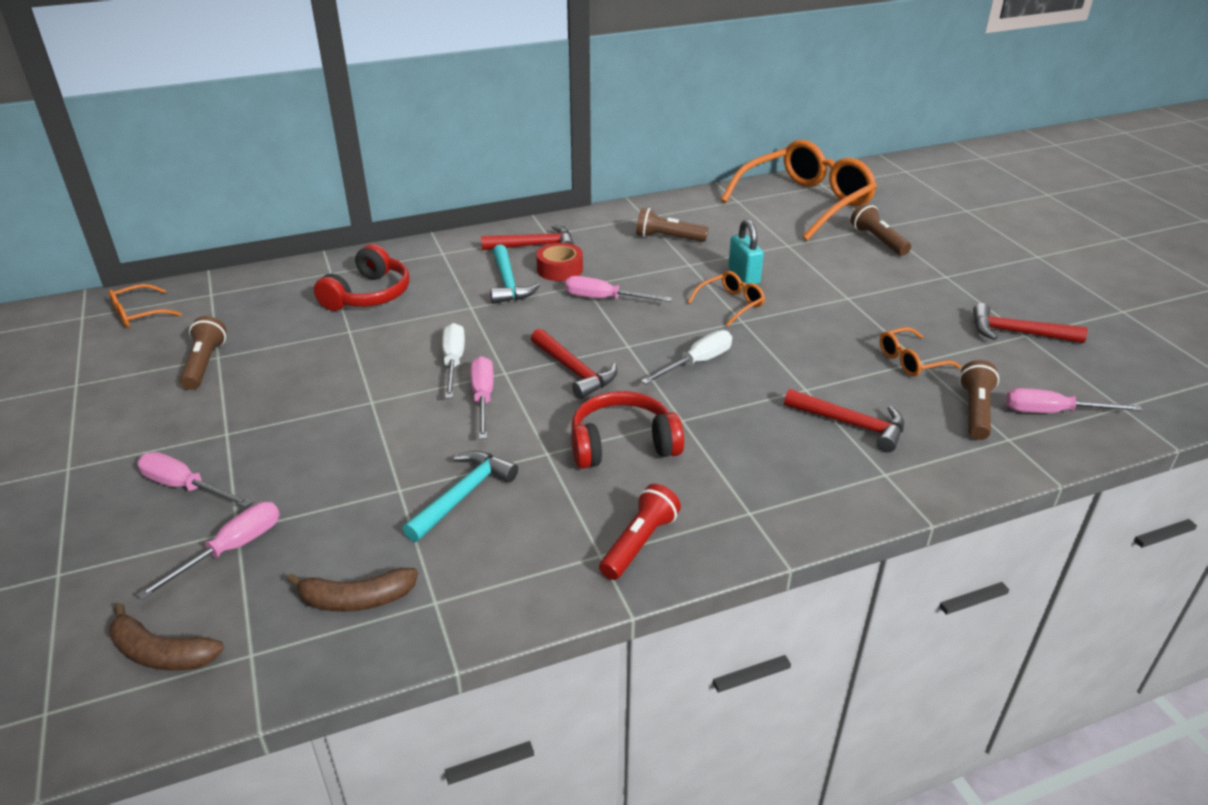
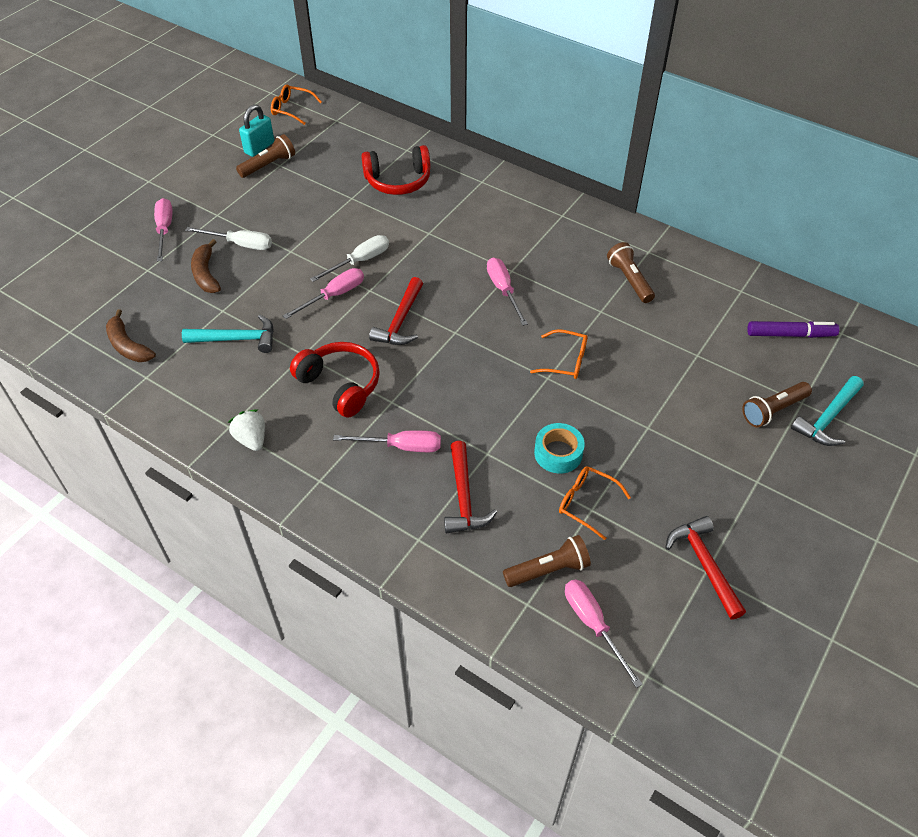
camera: 55 degrees right, 15 degrees up
(161, 653) = (52, 301): brown banana -> brown banana (206, 274)
(231, 550) = (132, 277): pink screwdriver -> pink screwdriver (401, 446)
(508, 283) = (475, 233): turquoise hammer -> turquoise hammer (828, 418)
(534, 245) = (539, 217): red hammer -> none
(560, 269) = (520, 247): red tape -> none
(639, 543) = (251, 439): red flashlight -> white strawberry
(697, 363) = (466, 378): white screwdriver -> white screwdriver (240, 244)
(743, 276) = (615, 350): turquoise padlock -> turquoise padlock (259, 148)
(805, 202) = (790, 334): orange glasses -> purple marker
(839, 351) = (558, 453): none -> turquoise tape
(878, 240) = (773, 410): brown flashlight -> brown flashlight turned 150 degrees counterclockwise

